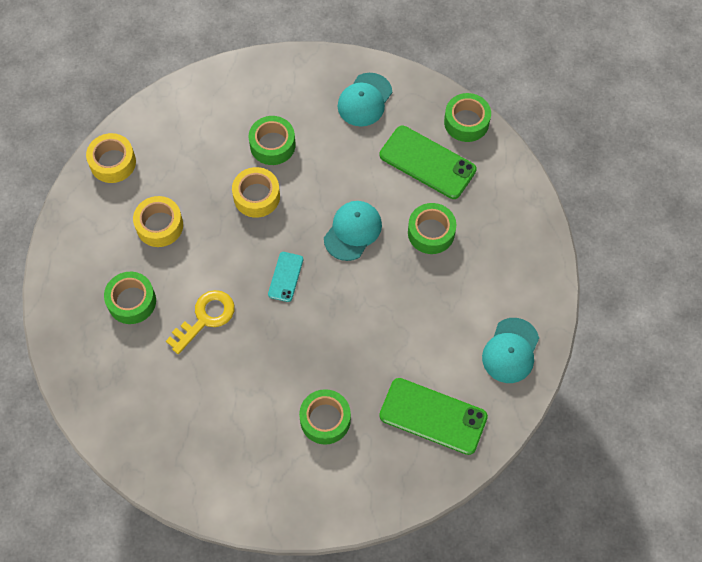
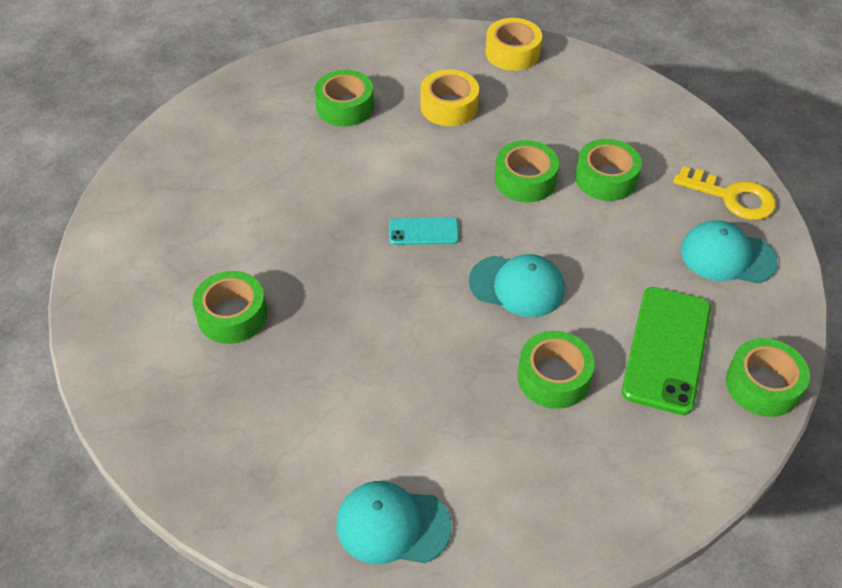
camera: 75 degrees right, 15 degrees down
(205, 318) = (343, 171): yellow key -> yellow key (732, 197)
(256, 196) = (525, 180): yellow tape -> green tape
(433, 416) = (260, 439): green phone -> none

